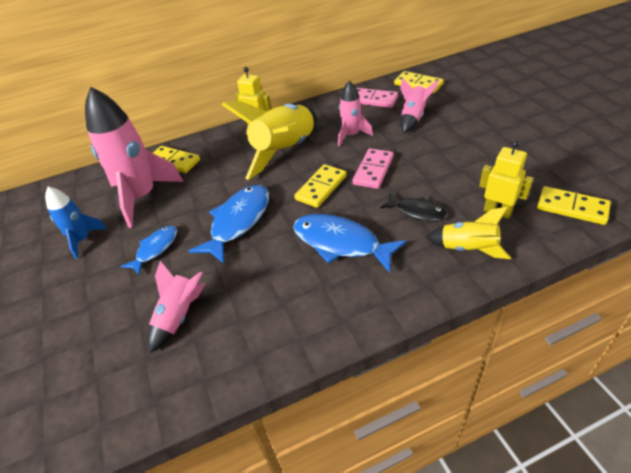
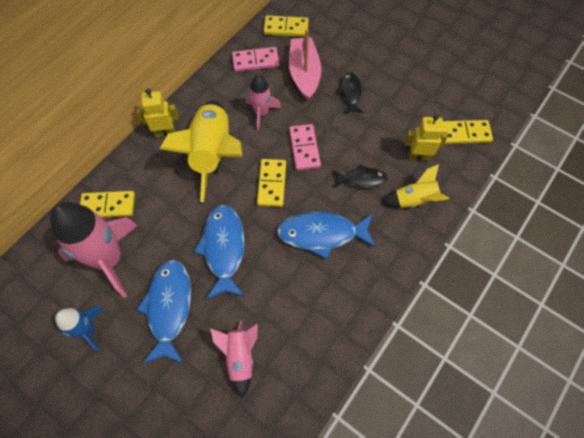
camera: 35 degrees left, 20 degrees up
(155, 249) = (169, 308): blue fish -> blue fish, size x1.68
(413, 118) = (304, 74): pink rocket -> pink boat
(451, 141) = (350, 93): none -> black fish

